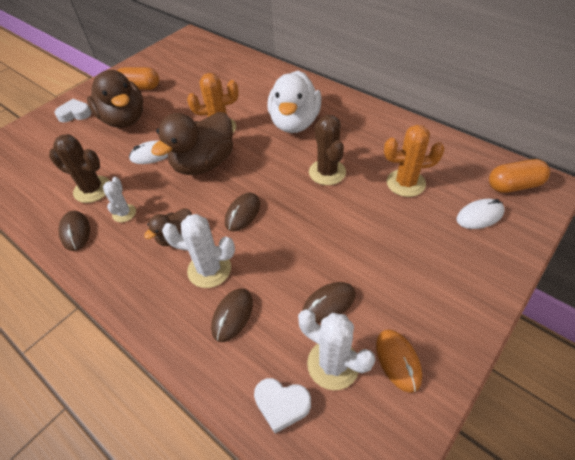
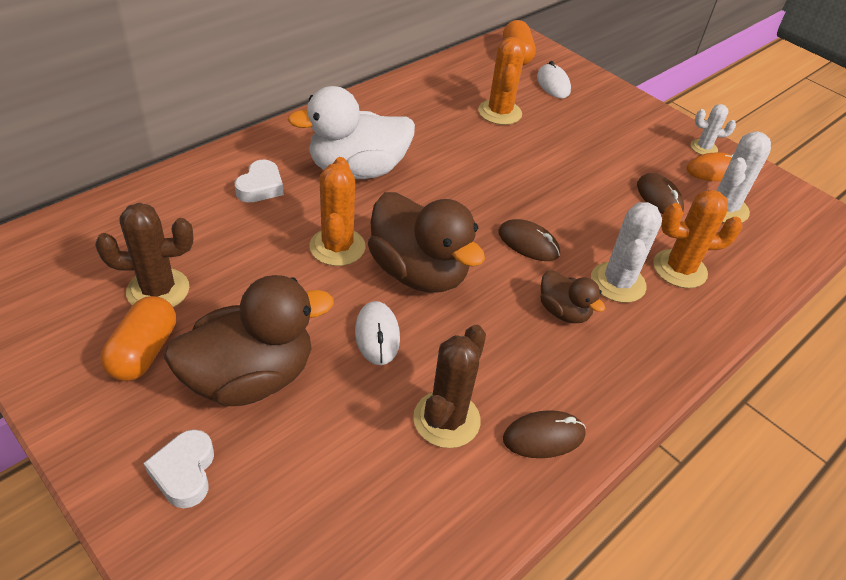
camera: 90 degrees left, 5 degrees down
(124, 213) = (510, 372): white cactus -> white cactus (703, 148)
(232, 315) = (679, 269): brown mouse -> orange cactus
(282, 405) = (768, 247): white heart -> white heart (260, 187)
(294, 123) = (357, 170): white duck -> white duck turned 150 degrees clockwise
(327, 172) = (468, 162): brown cactus -> brown cactus (158, 290)

